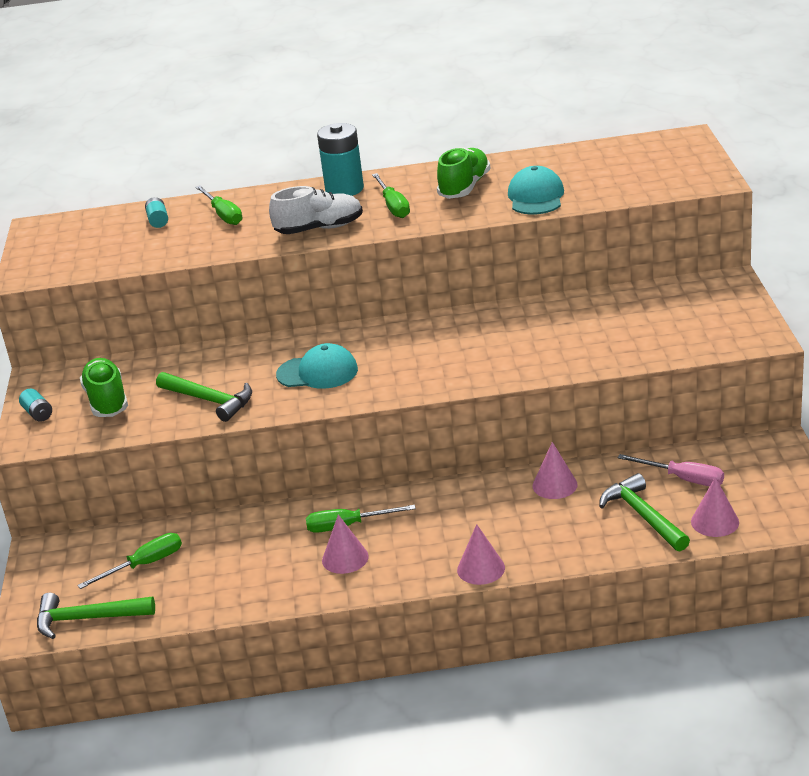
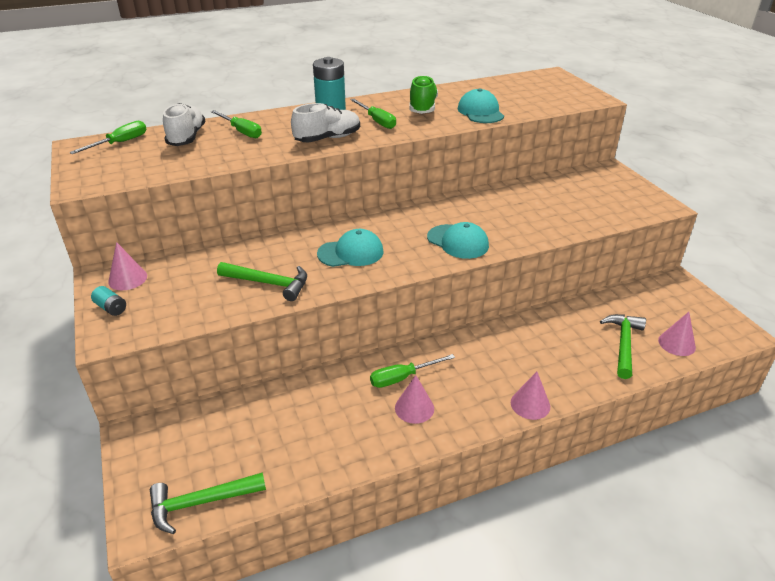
camera: 20 degrees left, 5 degrees up
(107, 401) = (174, 291): green shoe -> none
(144, 565) = (238, 436): green screwdriver -> green screwdriver (120, 143)
(158, 221) = (187, 137): turquoise battery -> white shoe
(453, 368) = (458, 242): none -> turquoise cap
(554, 485) = (544, 325): pink cone -> pink cone (128, 279)
(643, 516) = (623, 344): green hammer -> green hammer turned 60 degrees clockwise
(683, 479) = (631, 312): pink screwdriver -> none

